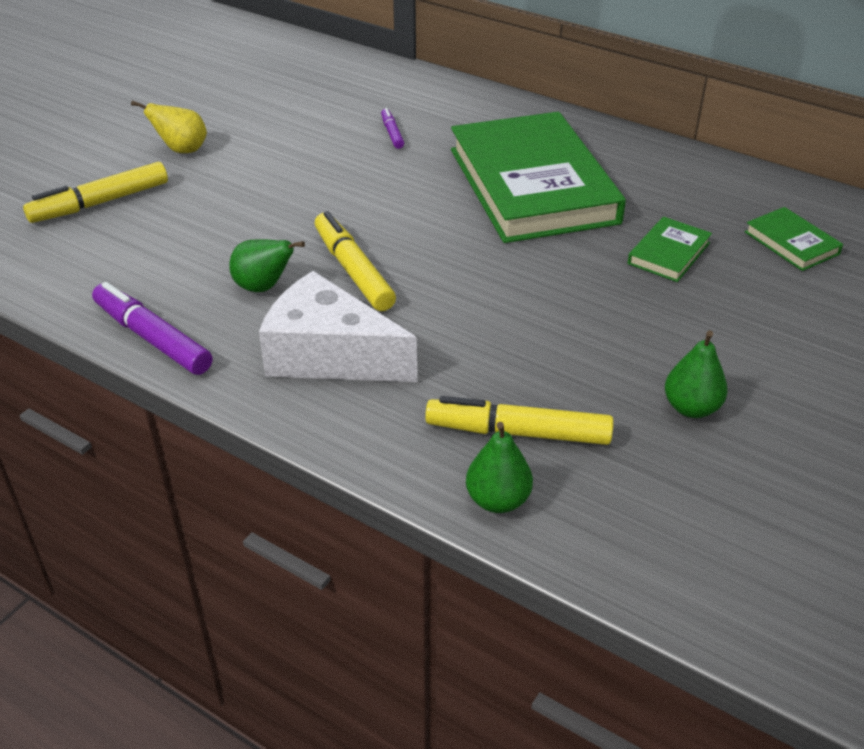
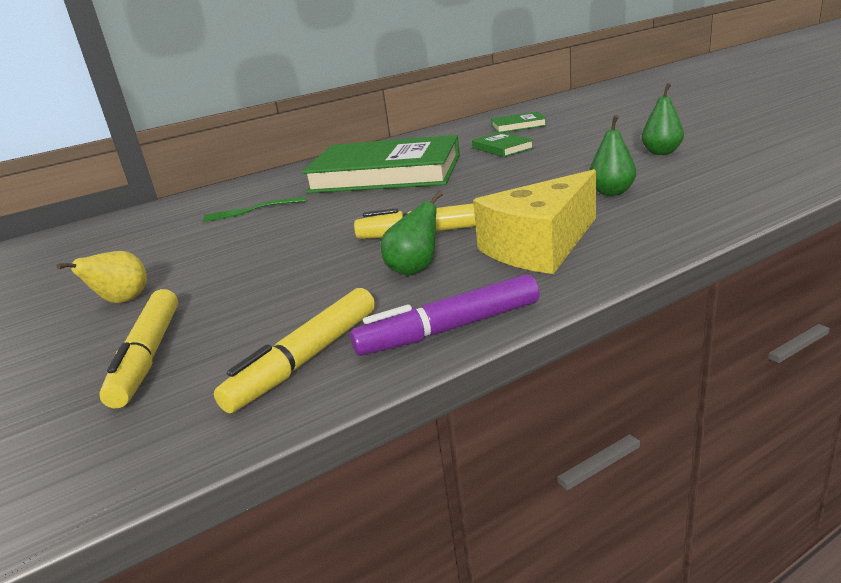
camera: 60 degrees left, 15 degrees down
(329, 355) = (540, 246): white cheese -> yellow cheese
(392, 133) = (251, 210): purple marker -> green fork
(498, 500) = (745, 201): green pear -> green pear (611, 192)
(518, 432) = (670, 192): yellow marker -> yellow marker (306, 359)

